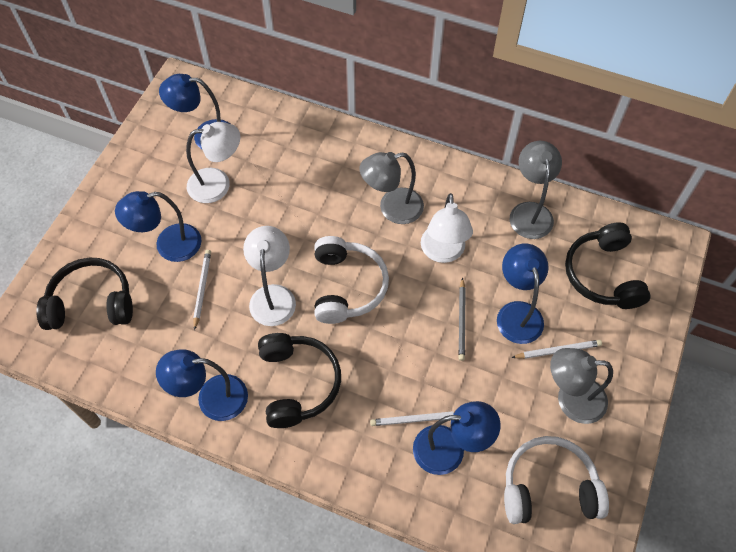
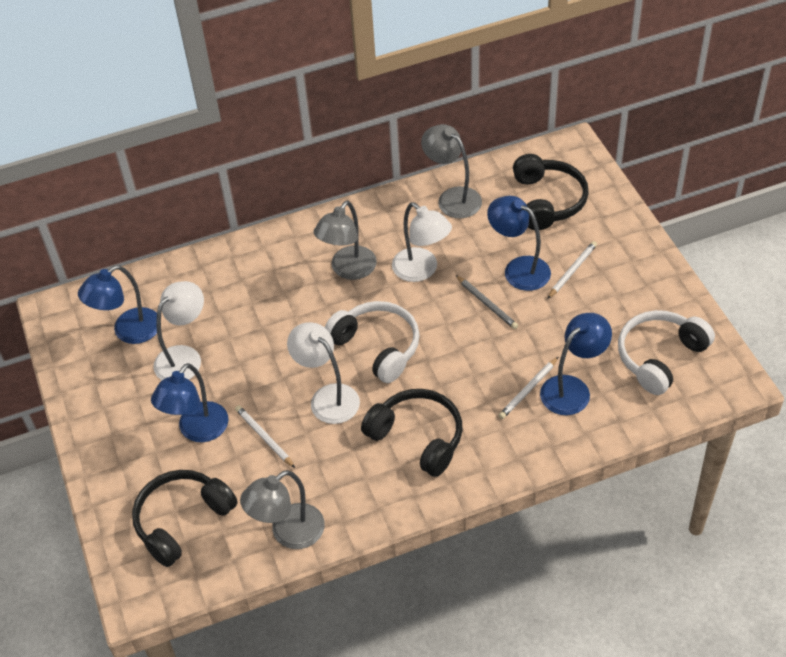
camera: 40 degrees left, 10 degrees down
(211, 398) = (364, 501): blue lamp -> none
(571, 399) = (614, 293): grey lamp -> grey lamp (288, 533)
(602, 275) = (548, 201): black headphones -> black headphones turned 135 degrees counterclockwise

